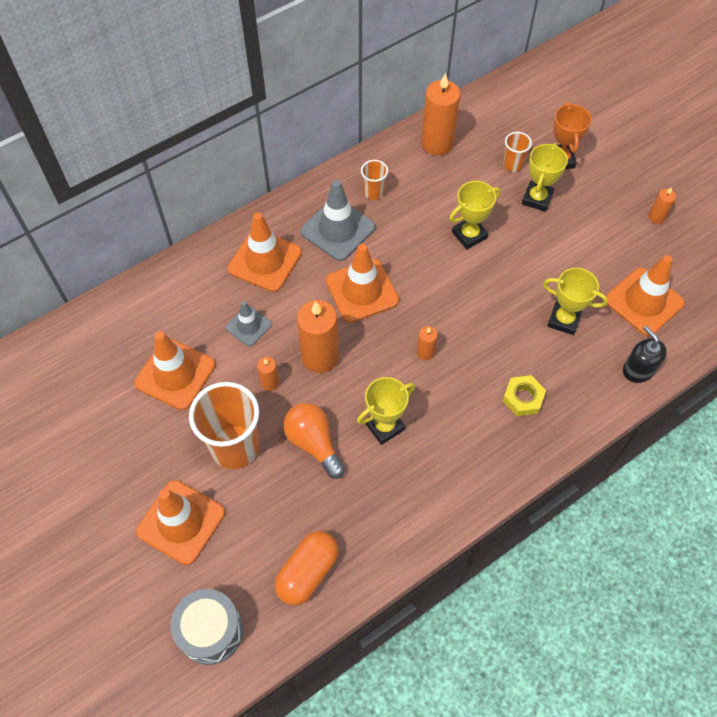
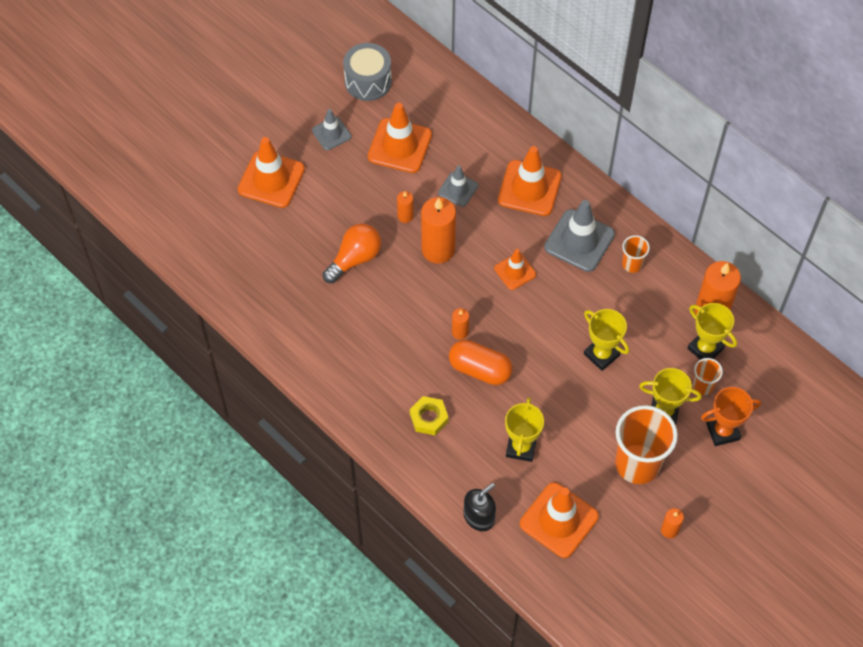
camera: 80 degrees right, 0 degrees up
(136, 444) = (331, 133): none -> grey traffic cone
(210, 631) = (189, 218): grey drum -> grey drum (368, 81)
(235, 447) = (341, 203): orange cup -> orange cup (637, 464)
(307, 572) = (243, 274): orange capsule -> orange capsule (480, 369)
(362, 291) = (515, 271): orange traffic cone -> orange traffic cone, size x0.58
(384, 426) = (380, 310): yellow trophy -> yellow trophy (705, 348)

